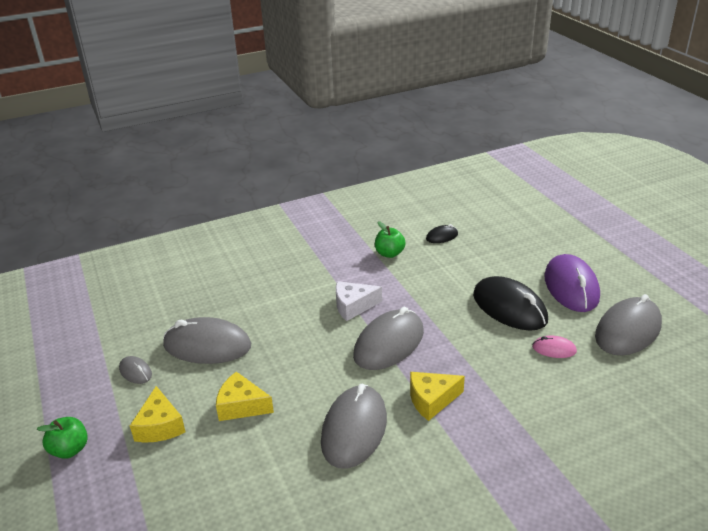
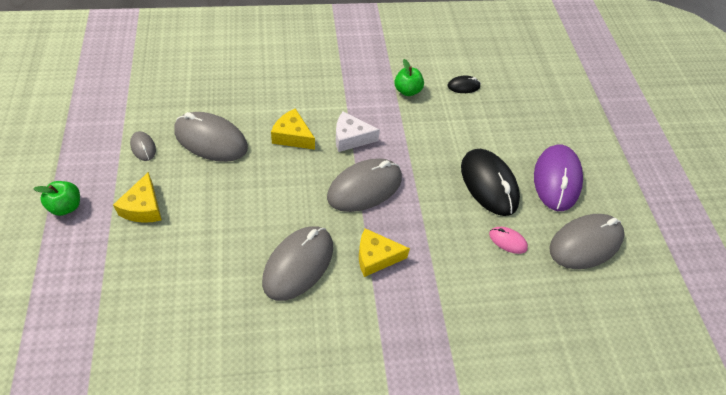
camera: 10 degrees right, 20 degrees up
(241, 406) = (216, 210): yellow cheese -> yellow cheese (292, 136)

